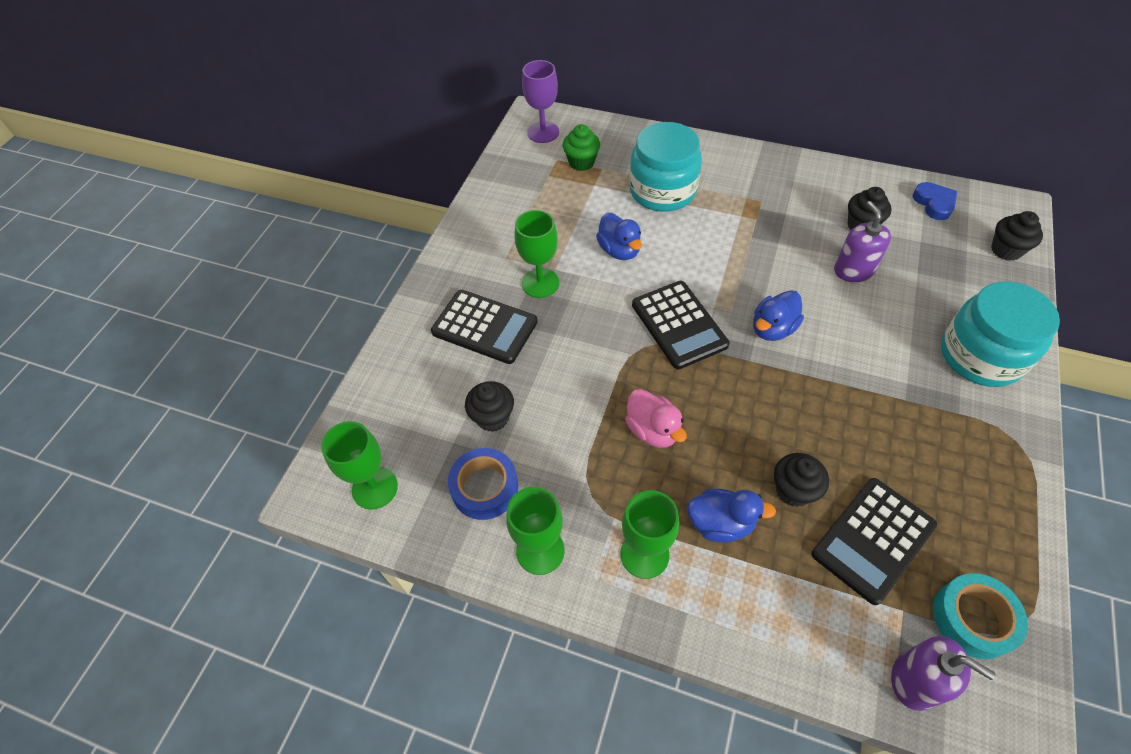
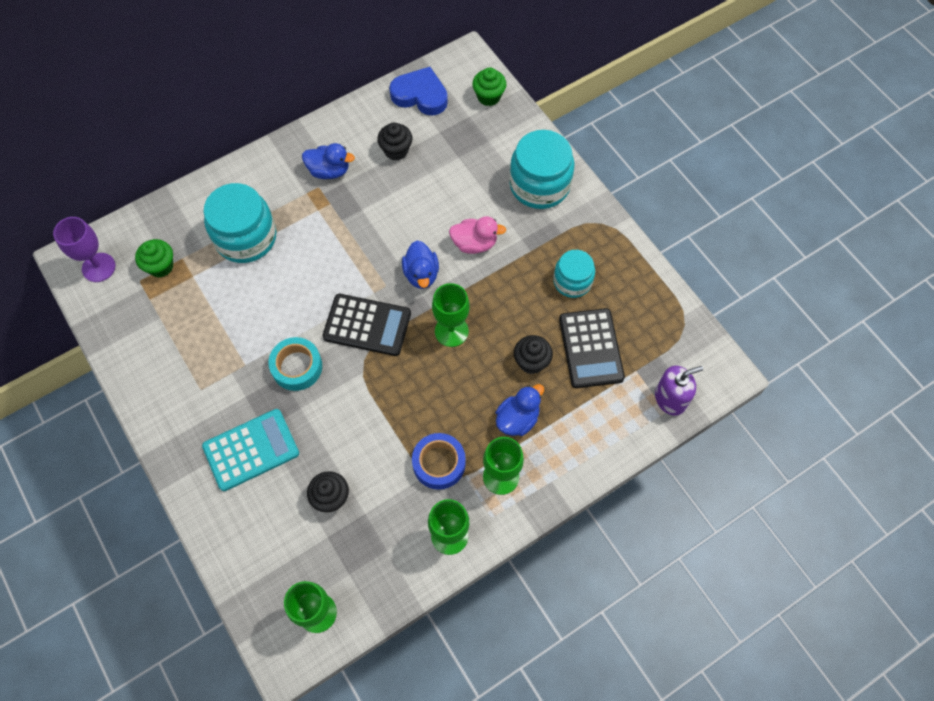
camera: 55 degrees left, 10 degrees up
(485, 327) = (251, 450): black calculator -> turquoise calculator
(485, 488) = (379, 539): blue tape -> blue tape (439, 463)
(540, 283) = (248, 384): green goblet -> green goblet (451, 331)
(619, 250) = (271, 310): blue duck -> blue duck (329, 171)
(653, 430) = (428, 406): pink duck -> pink duck (474, 243)
(853, 270) = (424, 189): purple soap dispenser -> none
(922, 463) = (572, 281): none -> turquoise jar
(934, 203) = (420, 95): blue heart -> blue heart, size x1.53
(973, 619) = (665, 342): turquoise tape -> turquoise tape (297, 367)
(1006, 250) = (488, 97): black cupcake -> green cupcake

